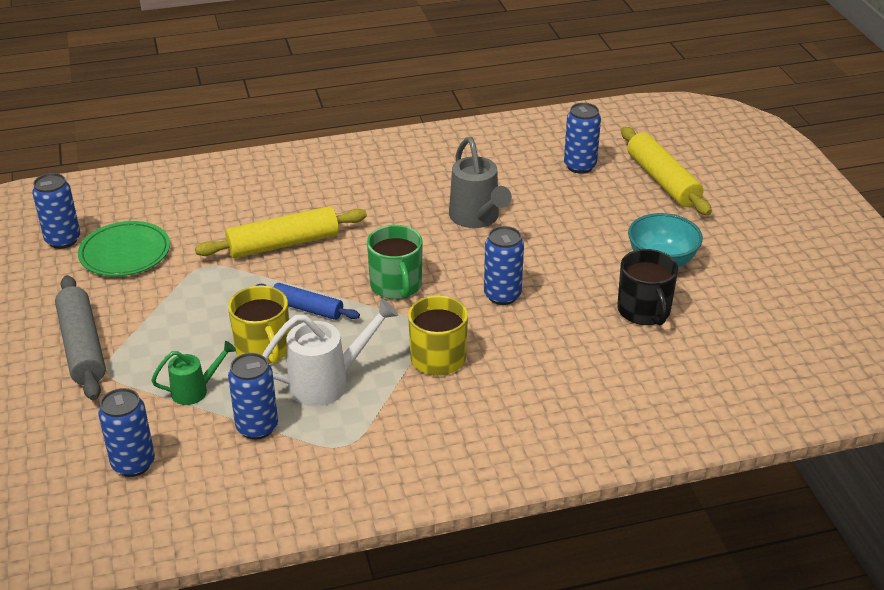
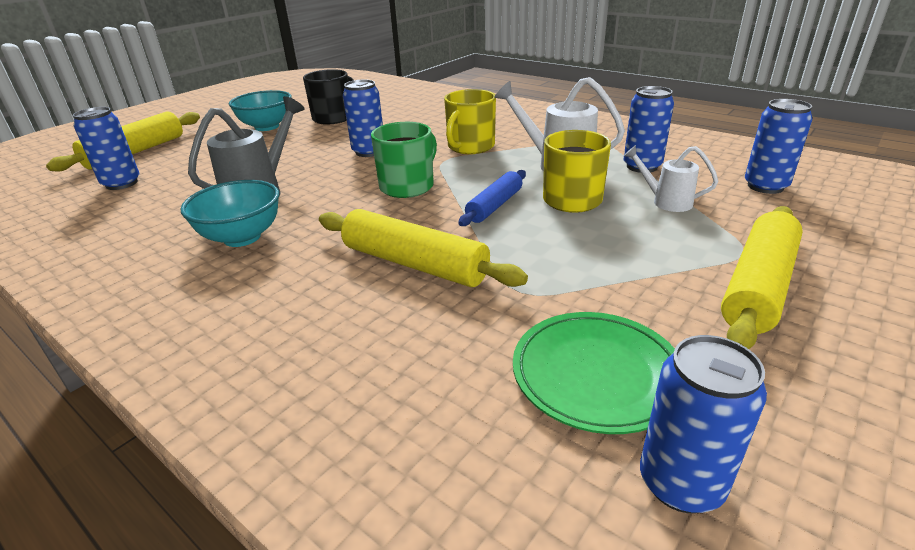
camera: 125 degrees left, 5 degrees down
(82, 347) = (758, 286): grey rolling pin -> yellow rolling pin
(195, 391) = (666, 202): green watering can -> white watering can
(307, 308) = (494, 206): blue rolling pin -> blue rolling pin turned 45 degrees clockwise
(407, 196) = (242, 237): none -> turquoise bowl

